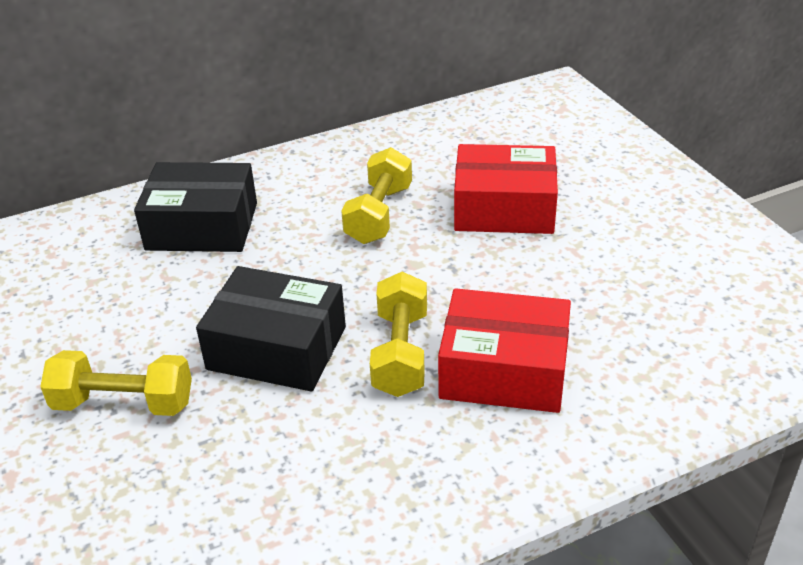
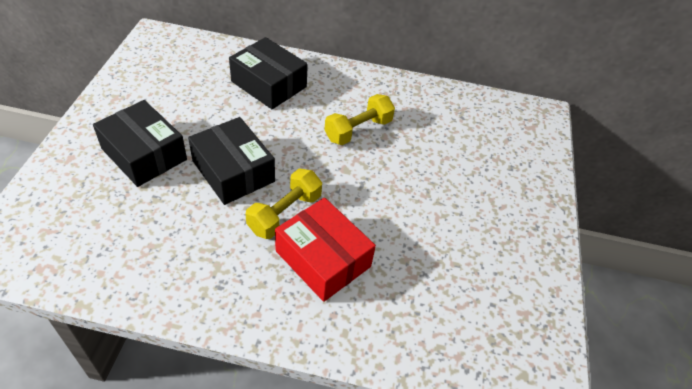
camera: 30 degrees right, 10 degrees up
(124, 403) = (144, 154): yellow dumbbell -> black box
(504, 208) = (427, 168): red box -> none

